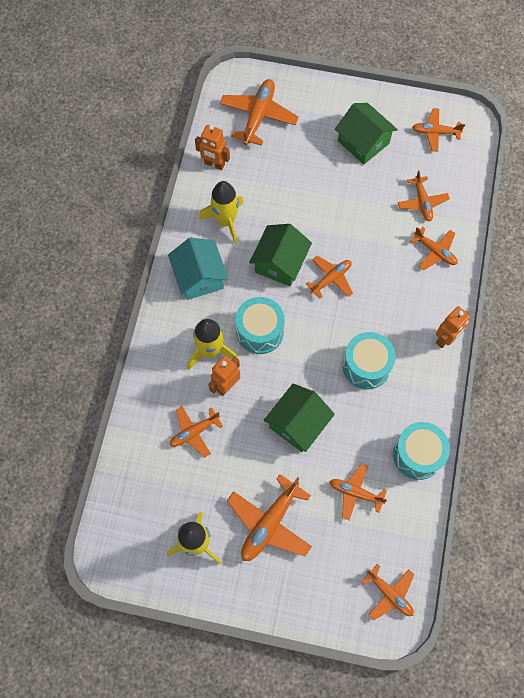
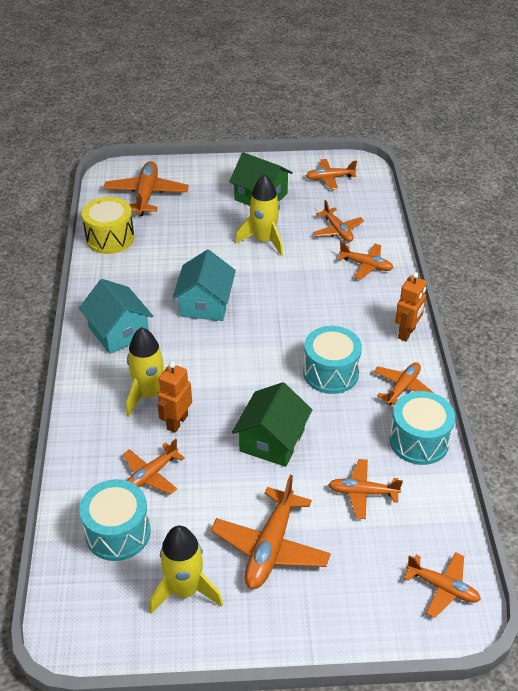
camera: 15 degrees left, 25 degrees down
(214, 164) = (110, 238): orange robot -> yellow drum
(226, 221) = (135, 280): yellow rocket -> yellow rocket (264, 240)
(260, 331) = (201, 366): turquoise drum -> turquoise drum (118, 532)
(280, 263) = (205, 304): green house -> turquoise house
(331, 279) = (265, 307): orange plane -> orange plane (402, 388)

